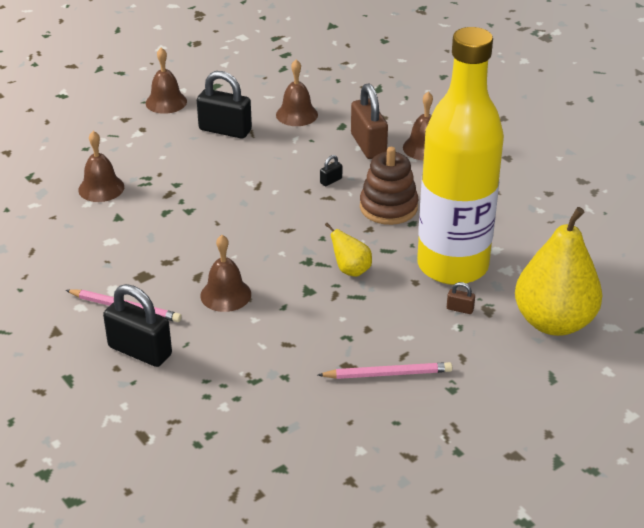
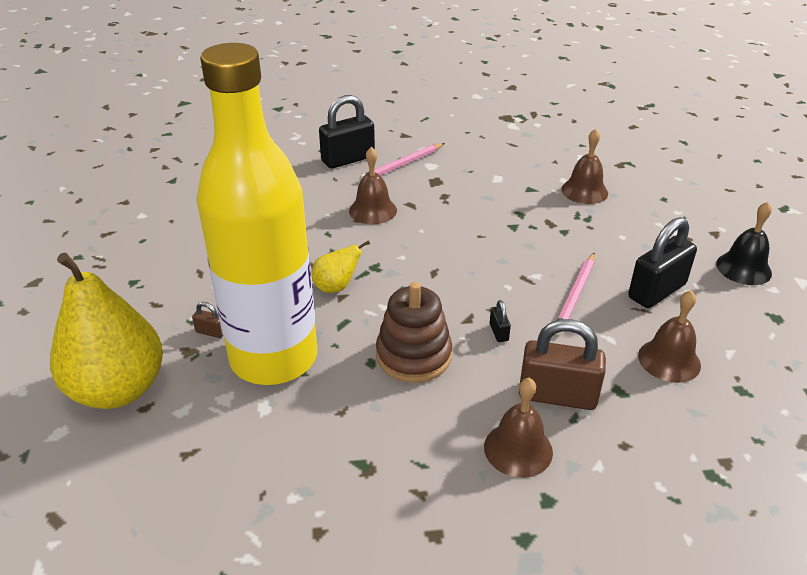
camera: 120 degrees right, 0 degrees up
(166, 102) = (743, 268): brown bell -> black bell
(387, 374) = (191, 255): pink pencil -> pink pencil (575, 295)
(460, 309) = (211, 332): brown padlock -> brown padlock turned 60 degrees clockwise

